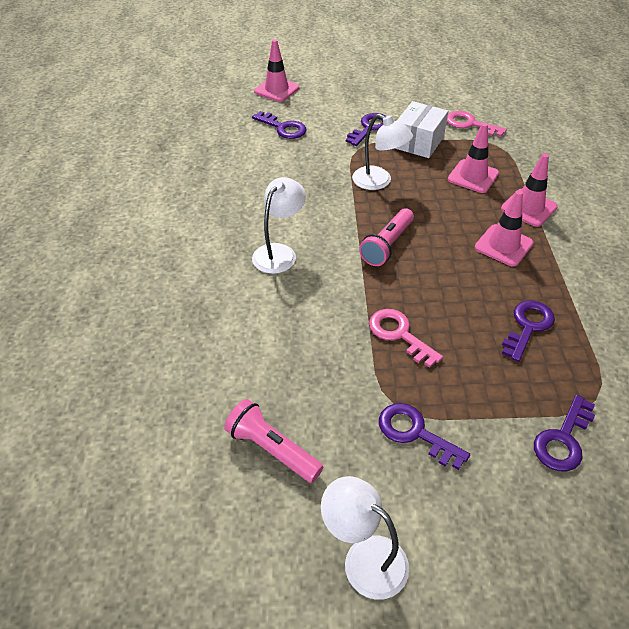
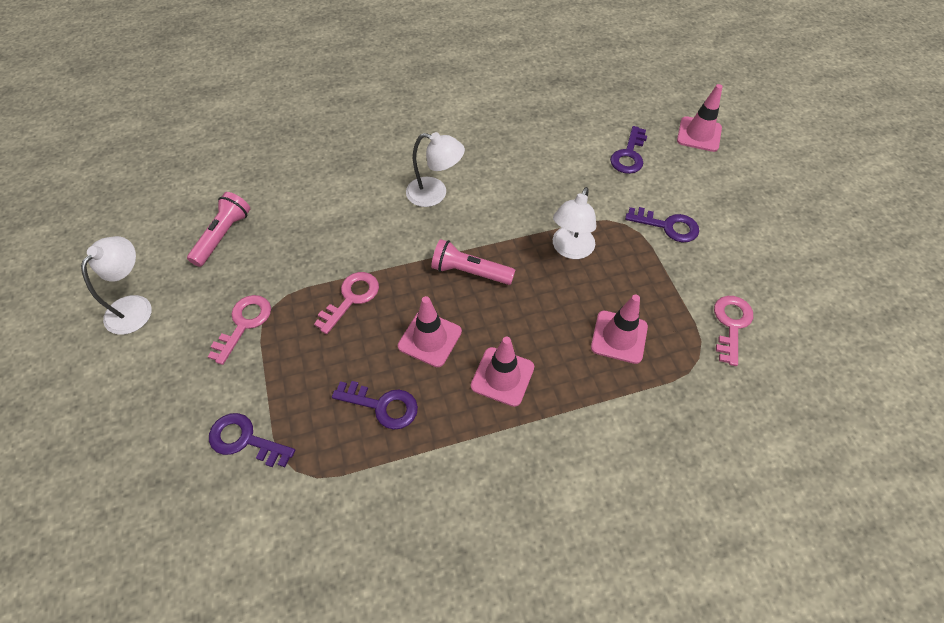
camera: 75 degrees right, 10 degrees up
(414, 433) = (244, 323): purple key -> pink key
(418, 142) = (663, 275): white box -> none
(528, 208) = (581, 400): pink traffic cone -> pink traffic cone (430, 339)

